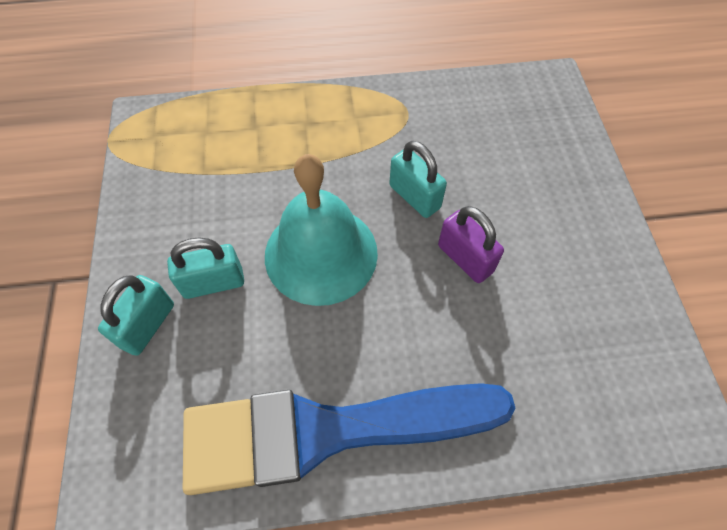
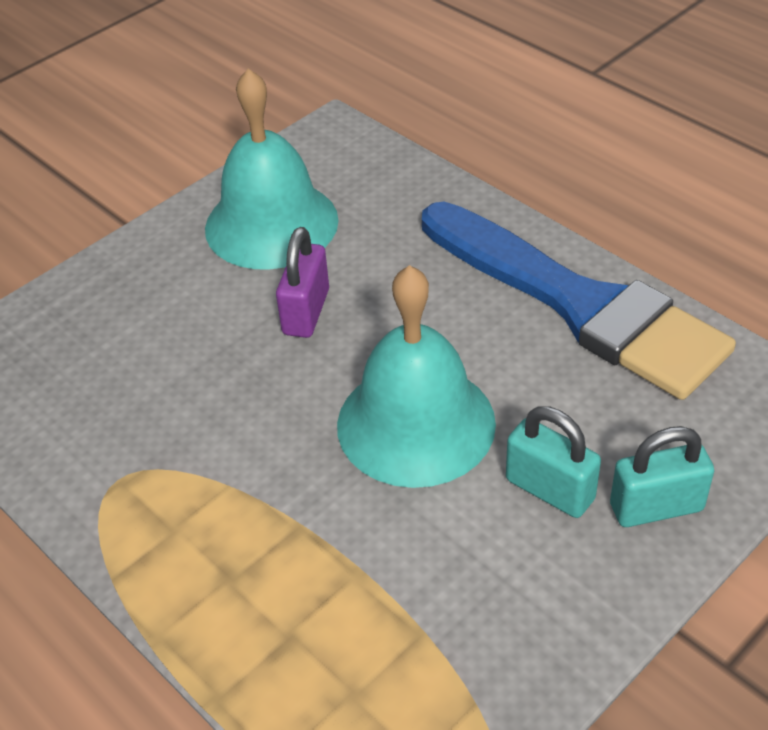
camera: 125 degrees left, 15 degrees down
(414, 197) = (260, 392): turquoise padlock -> none
(579, 294) = (271, 224): none -> turquoise bell

